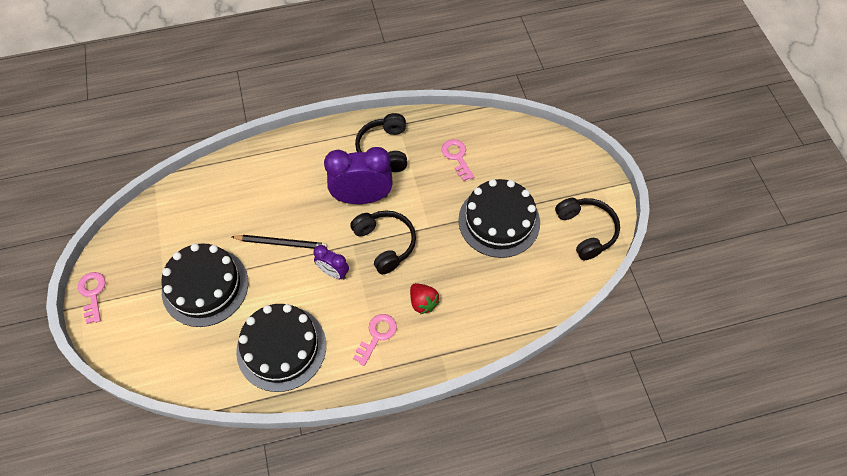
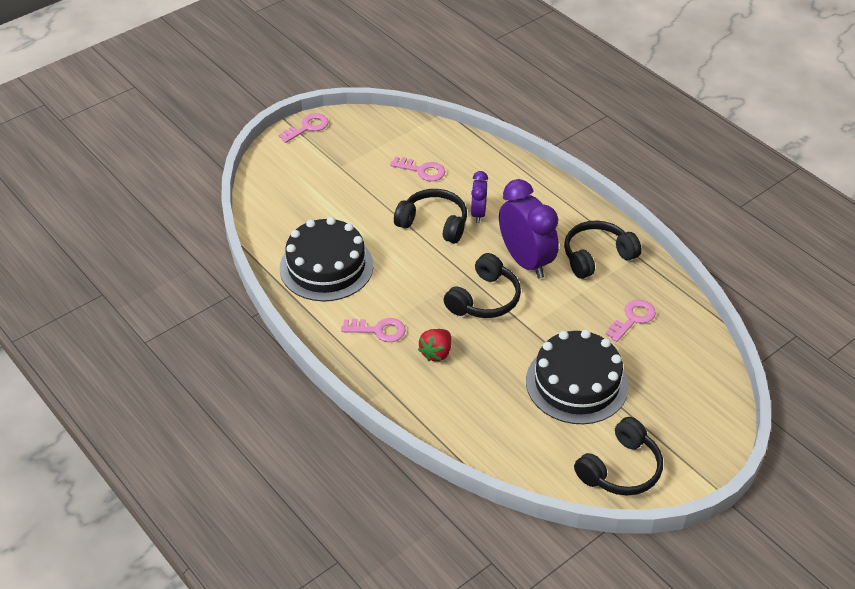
camera: 65 degrees right, 15 degrees down
(205, 286) = (356, 191): black cake -> none
(214, 225) = (422, 170): none -> pink key
(281, 243) = (434, 223): black pencil -> black headphones
(333, 272) = (426, 272): purple clock -> purple clock (478, 213)

